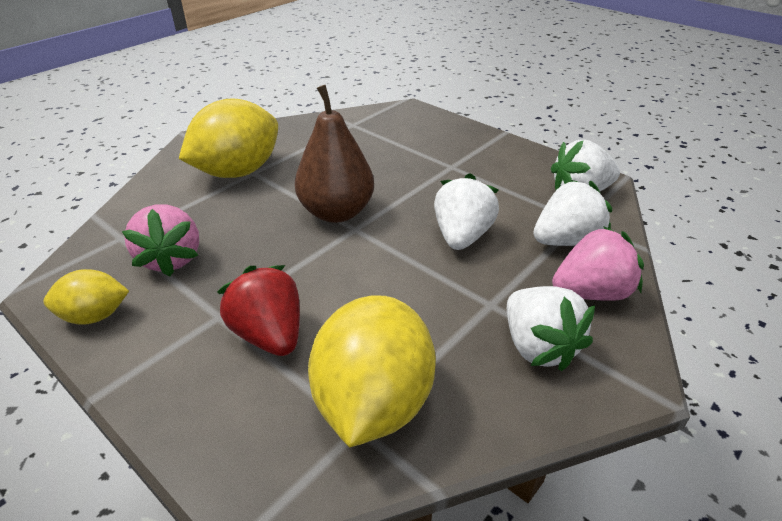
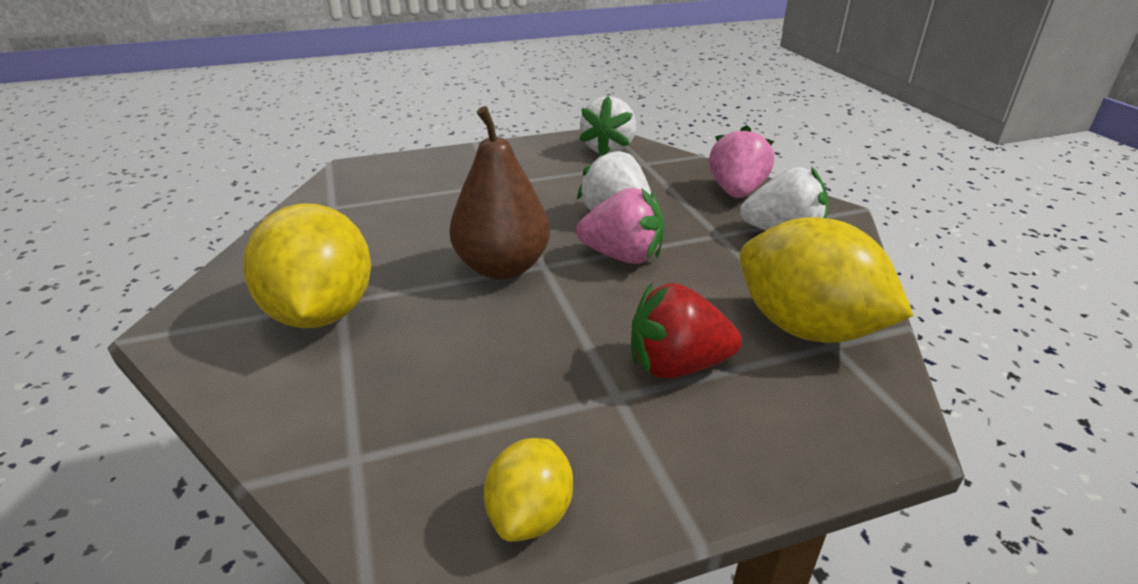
camera: 60 degrees left, 5 degrees down
(171, 259) = (465, 414): pink strawberry -> pink strawberry (622, 256)
(566, 240) = (665, 177): white strawberry -> none

